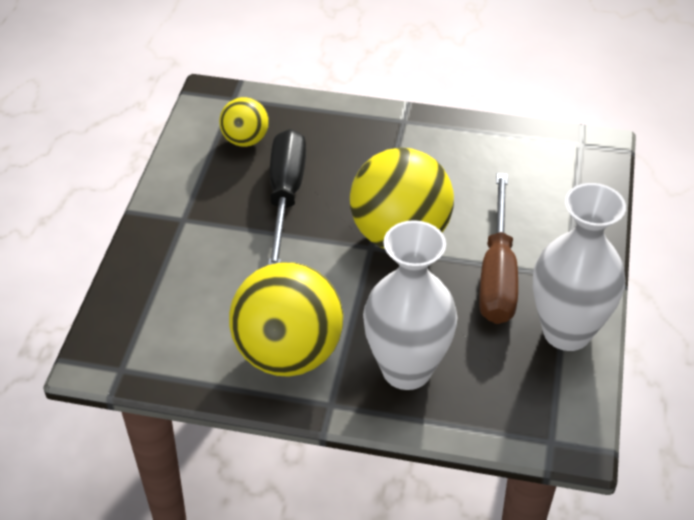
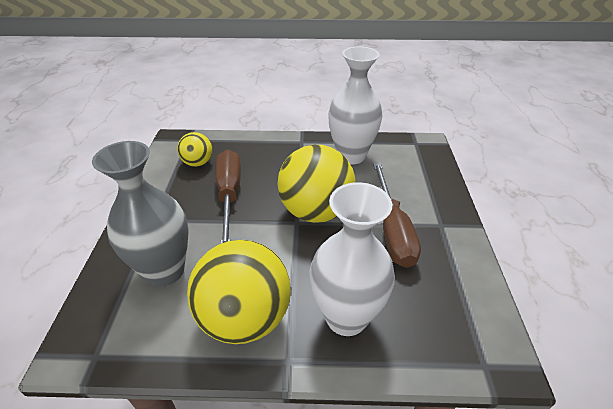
camera: 10 degrees left, 5 degrees down
(197, 288) = (165, 271): none -> grey vase
(285, 196) = (229, 195): black screwdriver -> brown screwdriver
(567, 332) = (458, 266): white vase -> white vase (351, 156)

